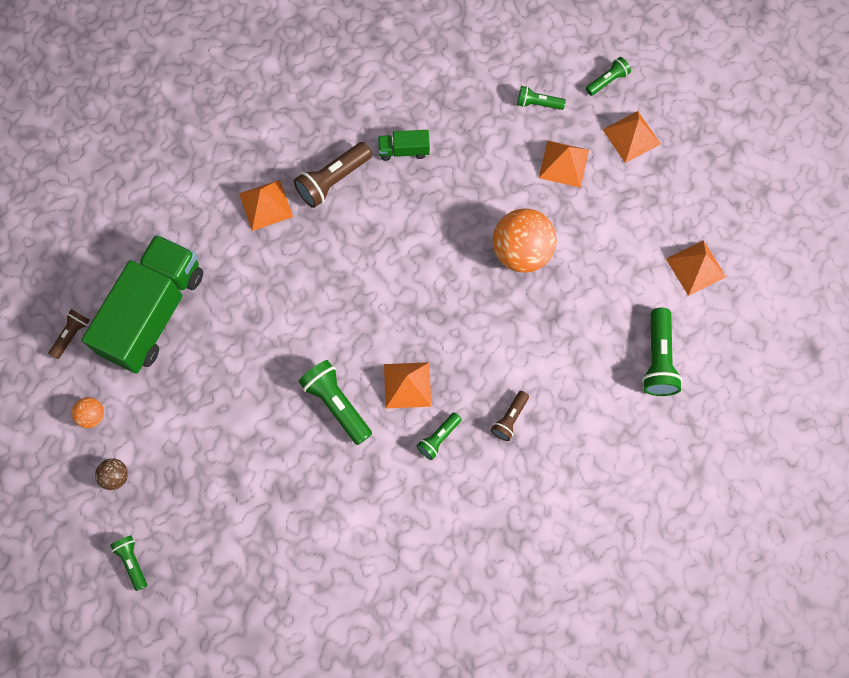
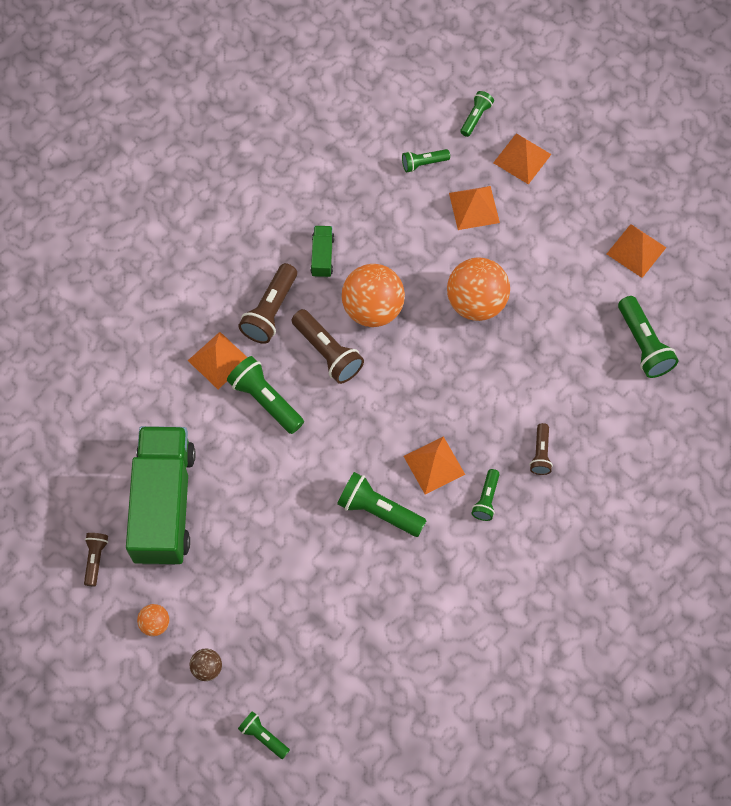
camera: 25 degrees left, 5 degrees down
(288, 258) = (265, 400): none -> green flashlight
(364, 240) = (327, 353): none -> brown flashlight
(404, 150) = (322, 256): green truck -> green truck turned 120 degrees clockwise
(425, 217) = (373, 308): none -> orange ball

